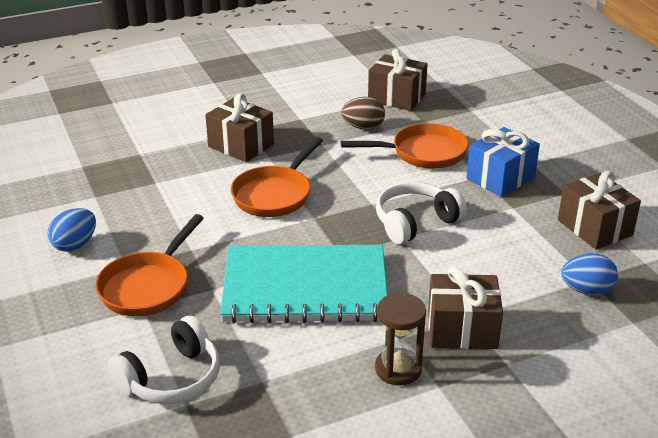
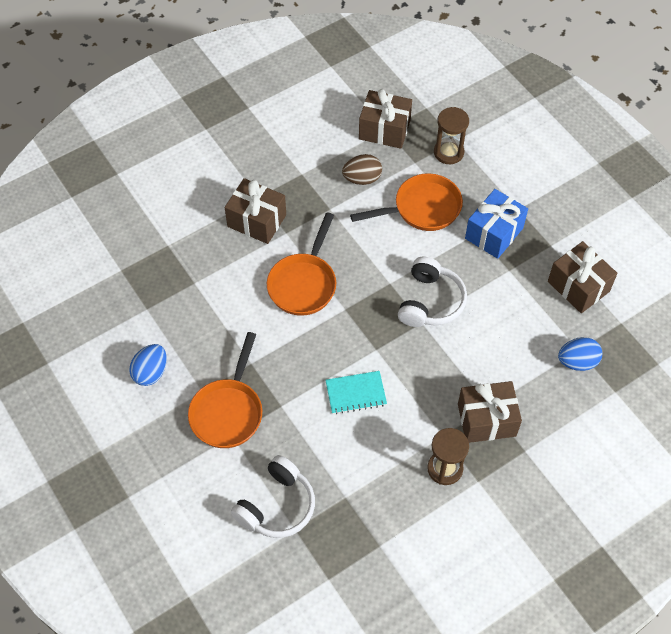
camera: 10 degrees left, 25 degrees up
(305, 288) = (356, 393): turquoise notebook -> turquoise notebook, size x0.43
(415, 222) = (430, 302): white headphones -> white headphones turned 150 degrees clockwise
(461, 118) = (448, 152): none -> brown hourglass

